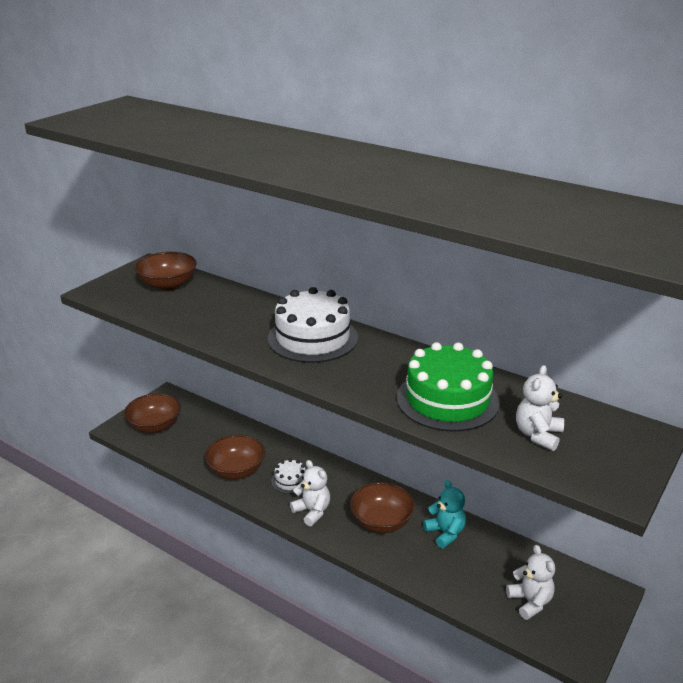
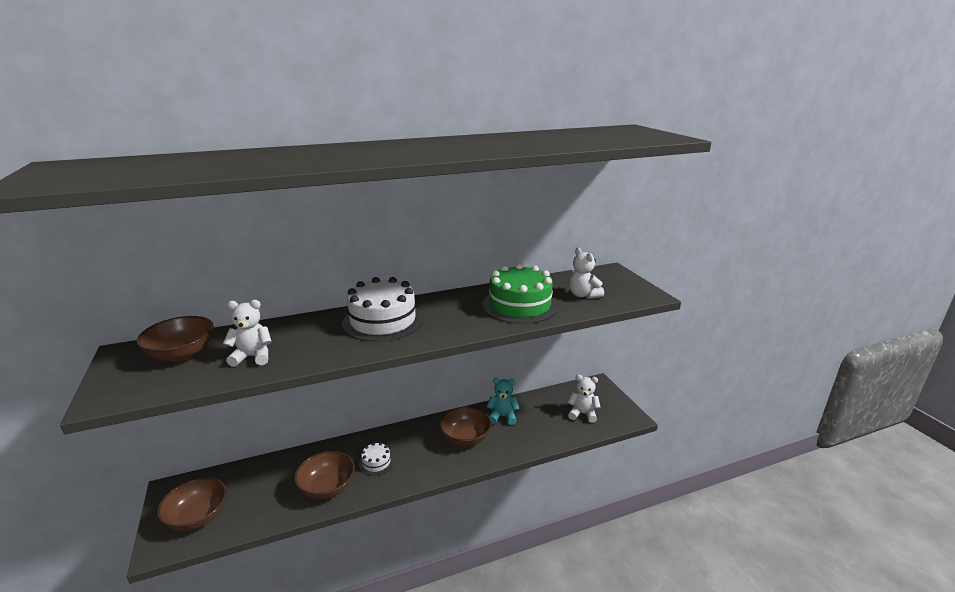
camera: 55 degrees left, 5 degrees down
(312, 511) = (420, 466): white teddy bear -> white teddy bear (253, 357)

